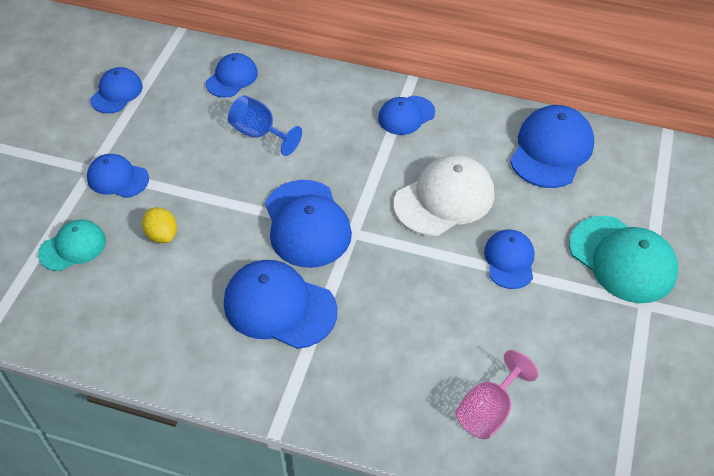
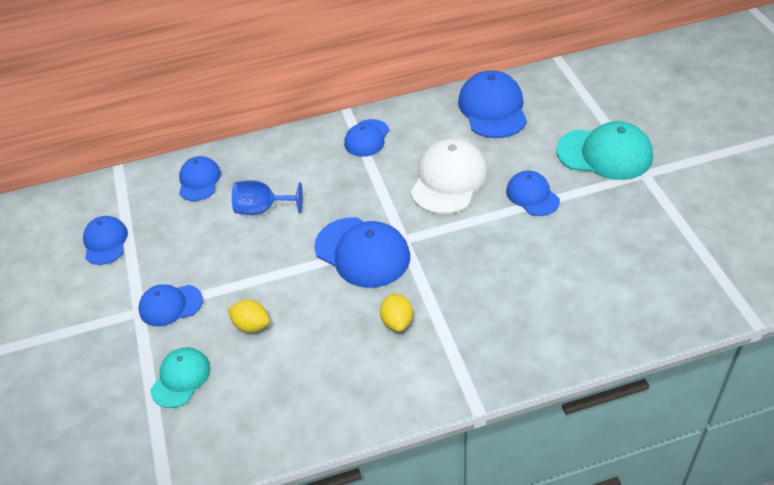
camera: 30 degrees left, 5 degrees down
(279, 307) = (397, 321): blue cap -> yellow lemon
(488, 410) = (610, 300): pink goblet -> none

